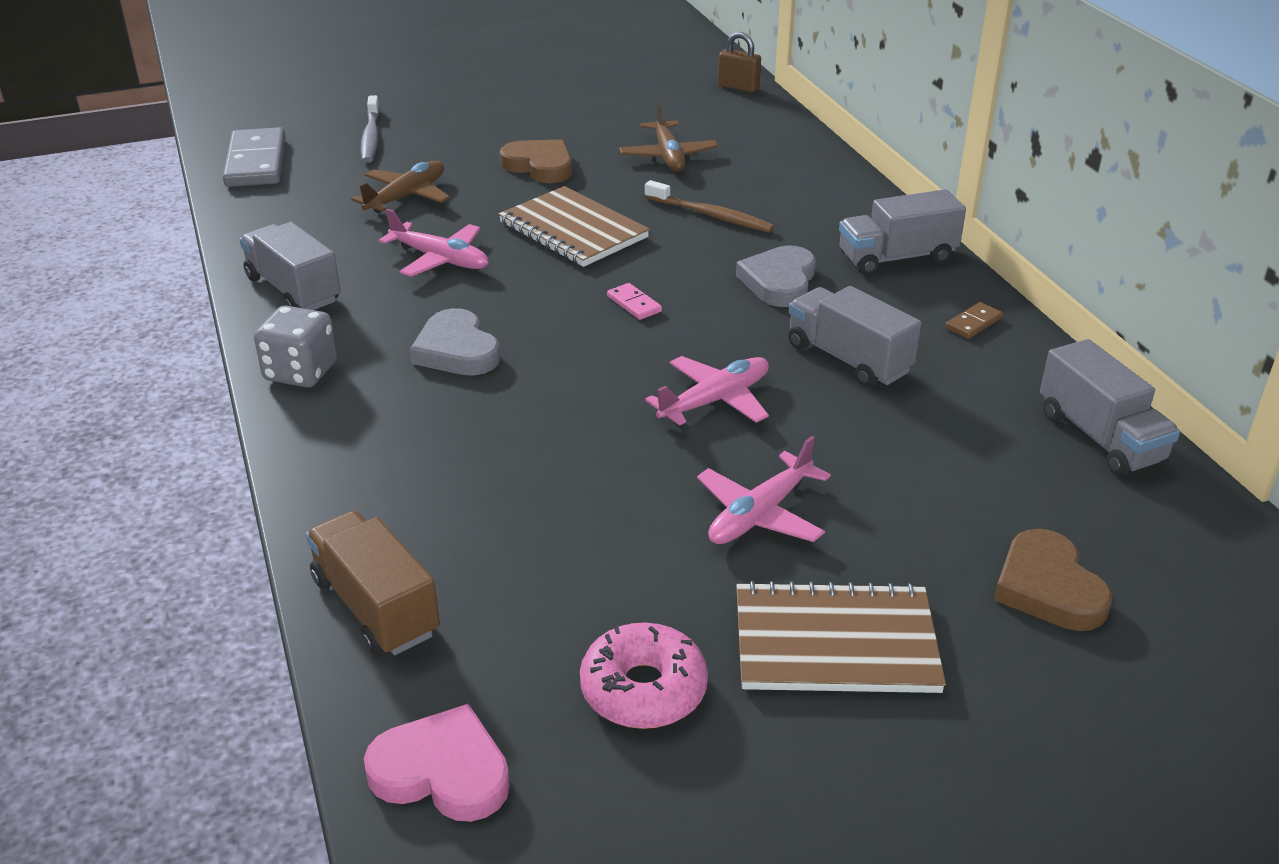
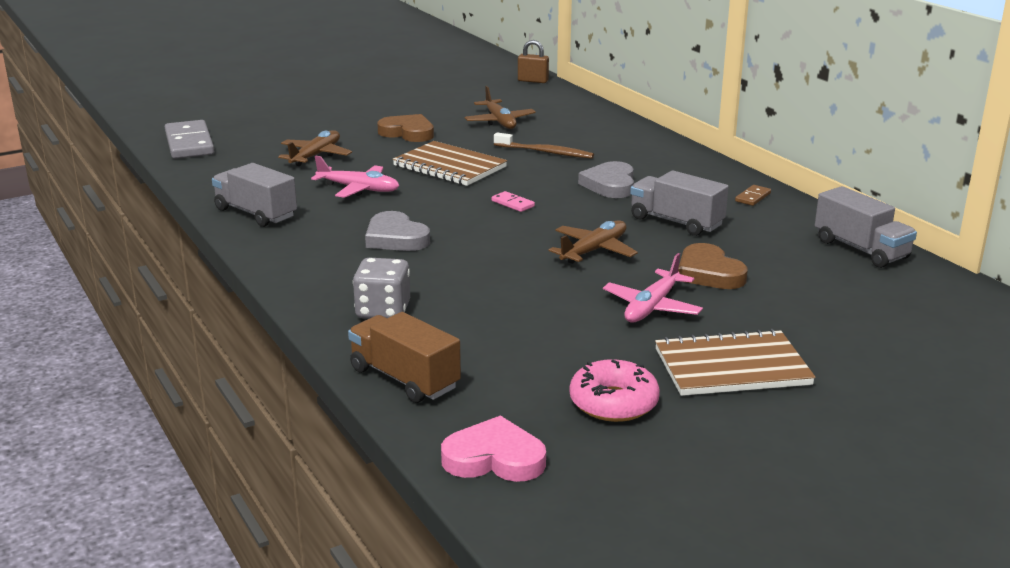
camera: 10 degrees left, 10 degrees down
(301, 372) = (285, 258): grey dice -> grey dice (383, 311)
(371, 137) = (271, 124): grey toothbrush -> none
(714, 400) = (593, 251): pink plane -> brown plane
(896, 258) = (686, 166): grey truck -> none
(1048, 588) = (858, 327): brown heart -> brown heart (709, 273)

